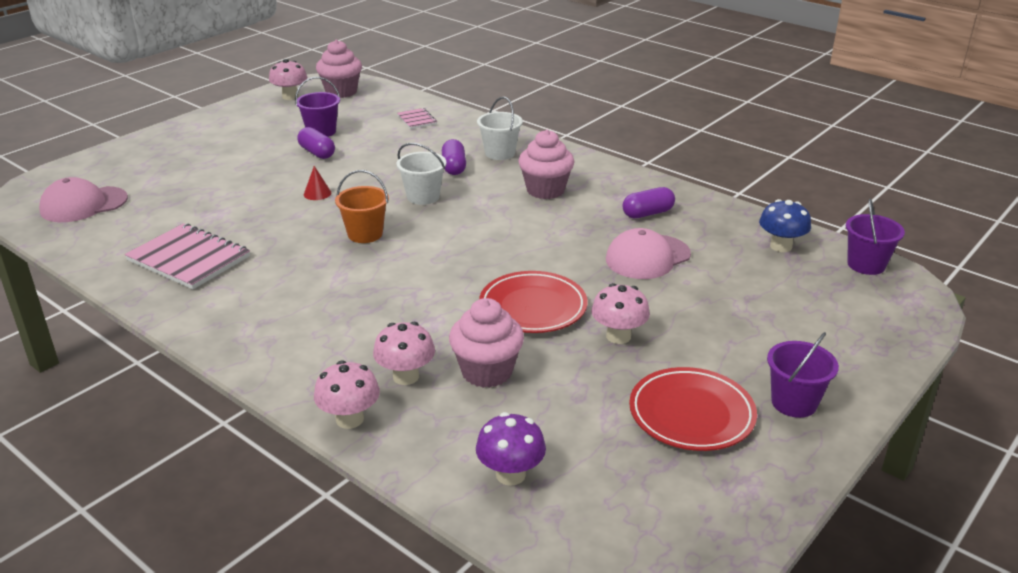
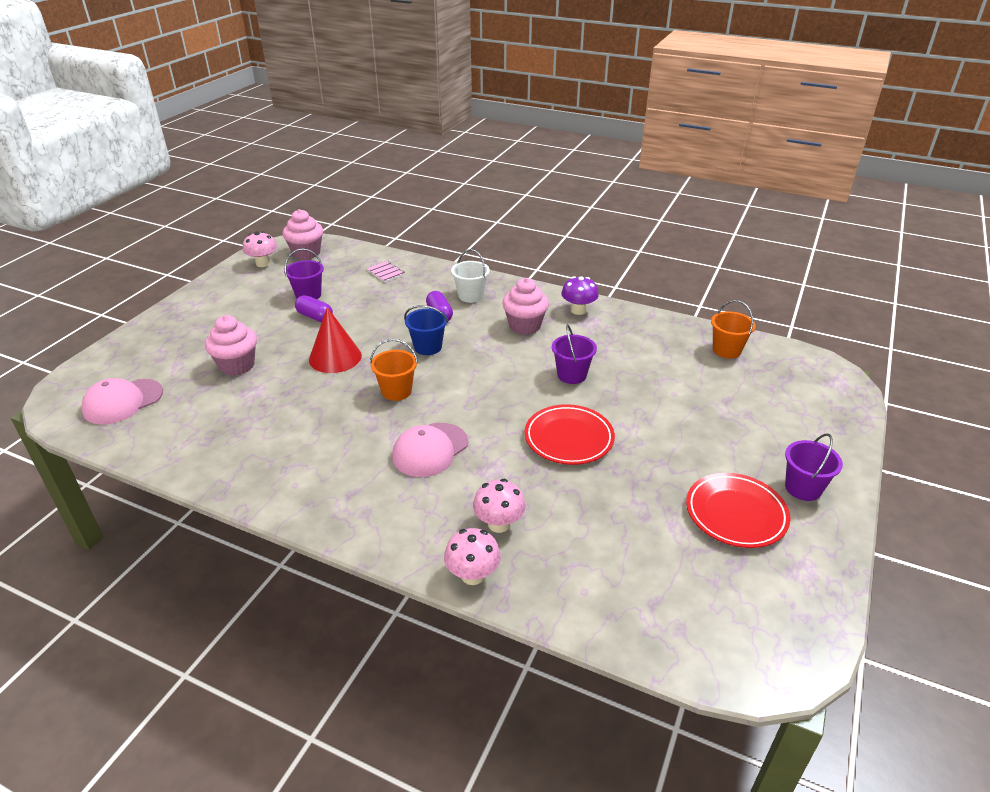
camera: 15 degrees left, 5 degrees up
(188, 258) = (251, 441): pink notebook -> none
(317, 193) = (335, 357): red cone -> red cone, size x2.17
(423, 197) = (428, 347): white bucket -> blue bucket
(487, 372) = (562, 506): pink cupcake -> pink cupcake (237, 365)
(510, 474) = (628, 599): purple mushroom -> purple mushroom (578, 310)
(618, 336) = (647, 453): pink mushroom -> none
(647, 213) = (614, 336): purple capsule -> none
(647, 257) = (634, 376): pink cap -> pink cap (430, 450)
(781, 246) = (726, 350): blue mushroom -> orange bucket
(866, 265) = (794, 357): purple bucket -> purple bucket (571, 375)

